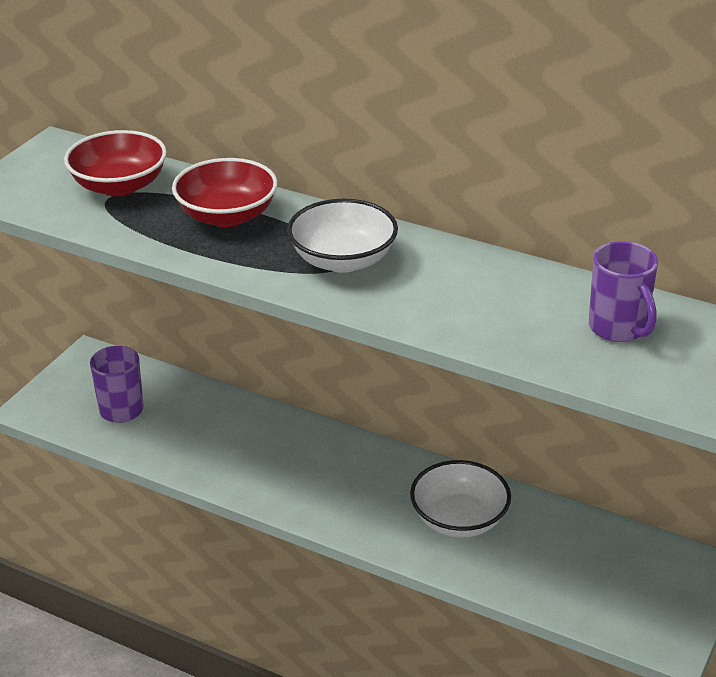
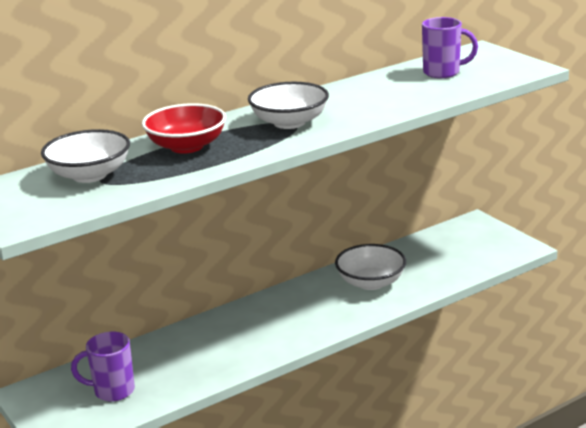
camera: 60 degrees left, 10 degrees down
(119, 186) = (89, 175): red bowl -> white bowl

